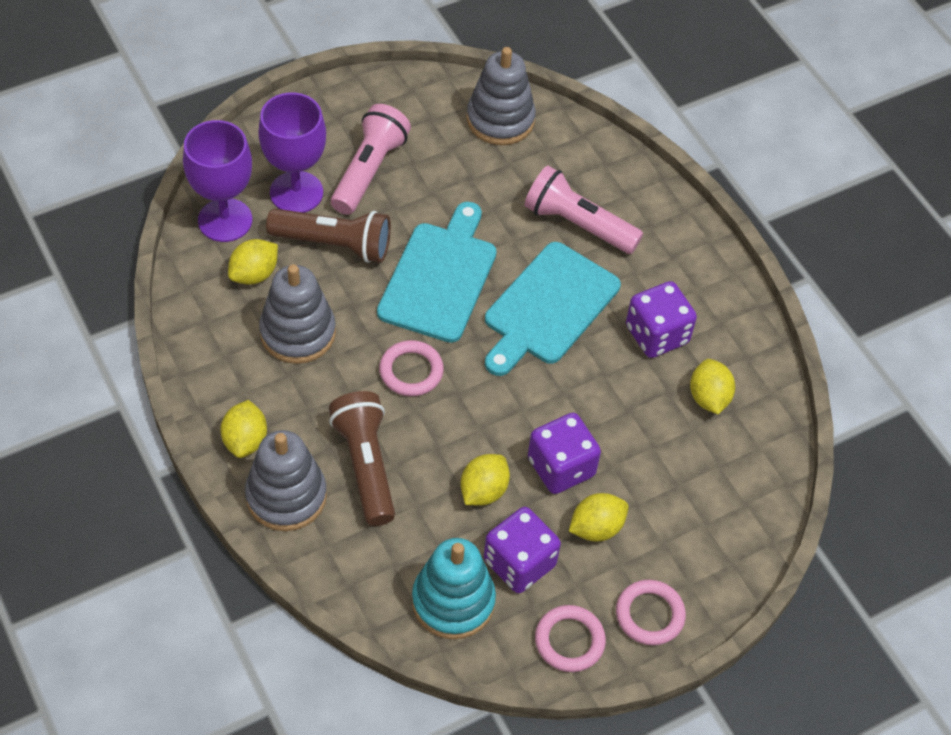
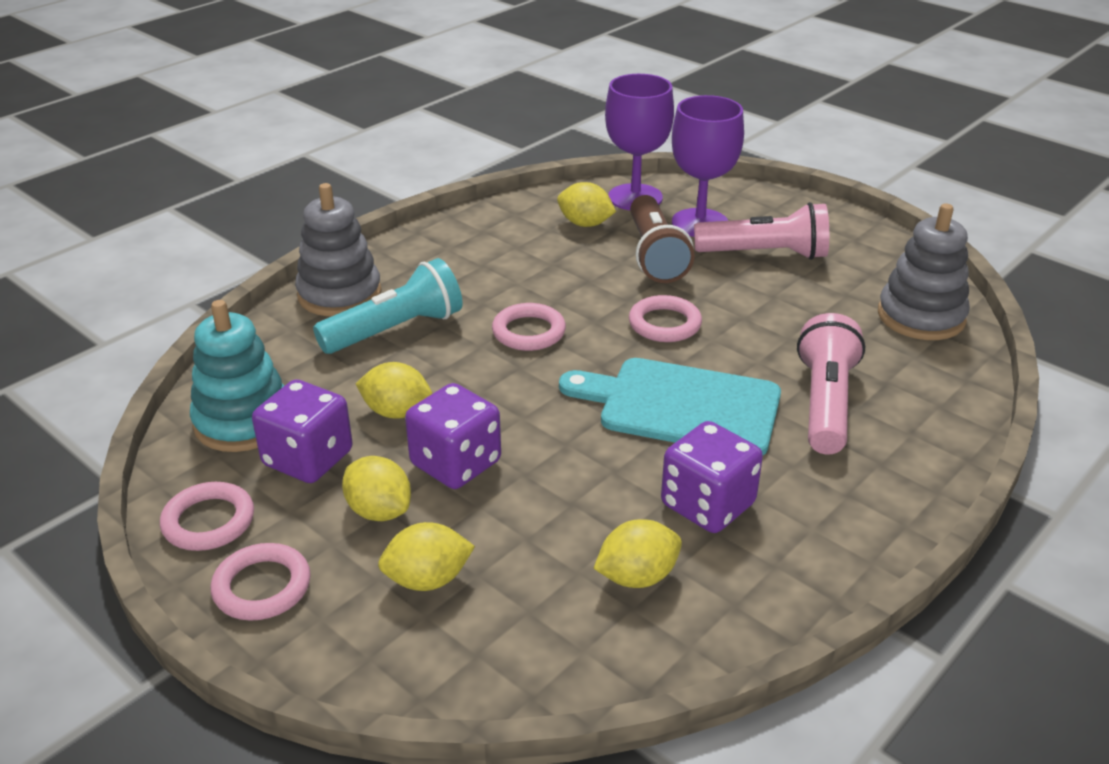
camera: 75 degrees right, 20 degrees down
(245, 440) = (393, 260): yellow lemon -> yellow lemon (428, 579)
(298, 333) = (533, 259): grey stacking toy -> none
(365, 465) = (396, 330): brown flashlight -> turquoise flashlight
(440, 277) = (664, 324): turquoise cutting board -> pink ring

